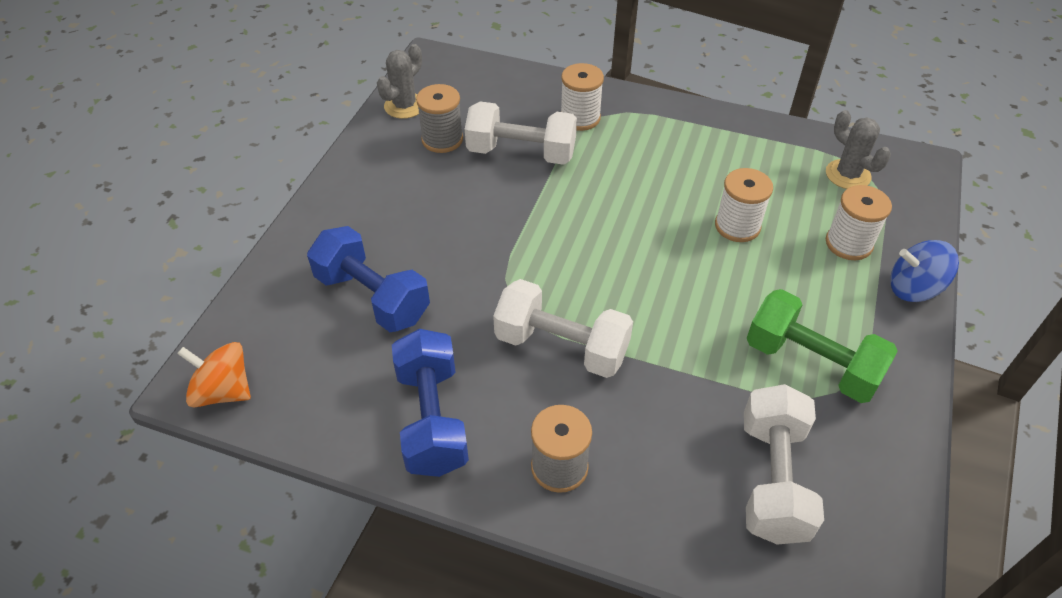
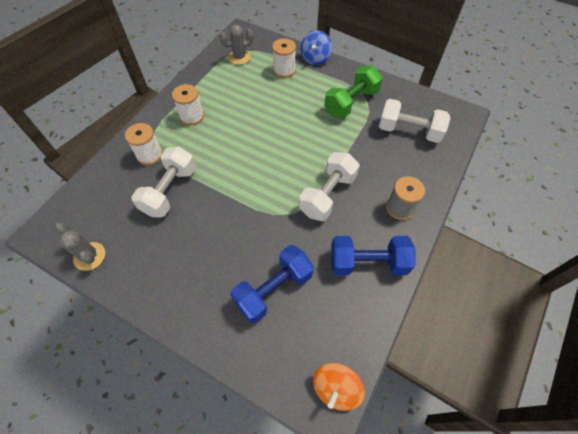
camera: 80 degrees left, 10 degrees up
(442, 139) = (138, 235): grey spool -> none
(737, 226) = (262, 106): white spool -> white spool (192, 116)

